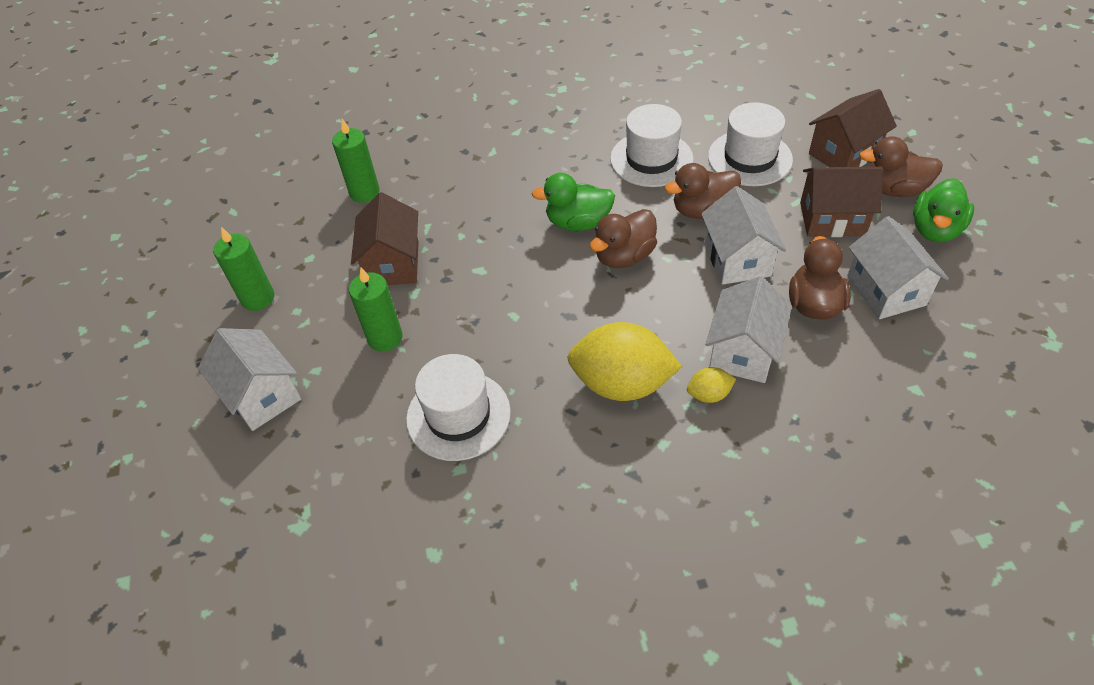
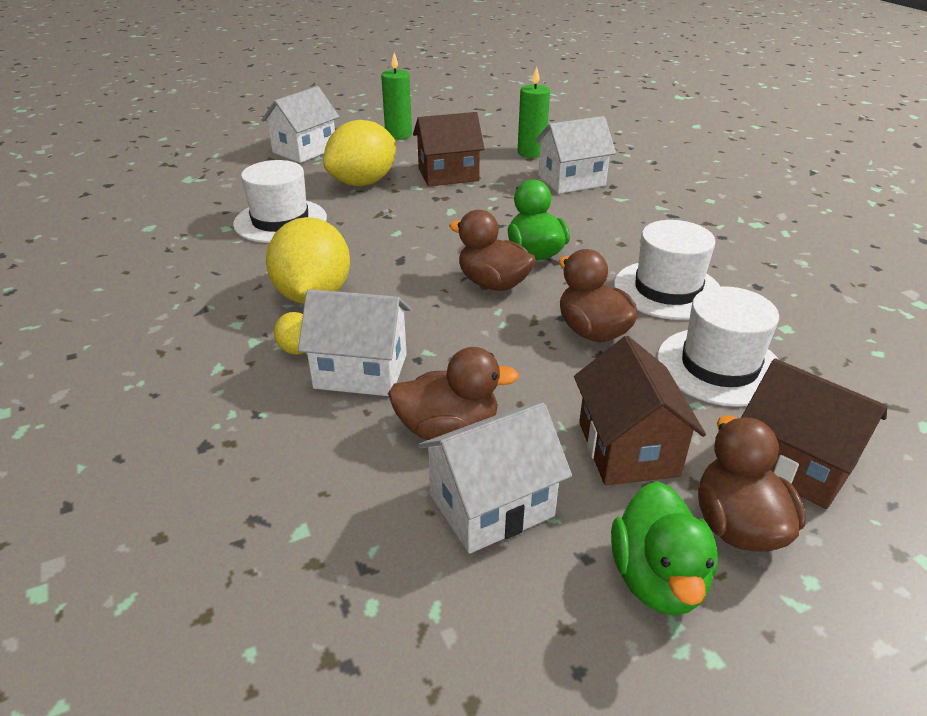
camera: 75 degrees right, 15 degrees down
(385, 338) = (363, 183): green candle -> yellow lemon
(737, 259) = (513, 362): white house -> white house (571, 181)
(935, 229) = (658, 579): green duck -> green duck turned 105 degrees counterclockwise

